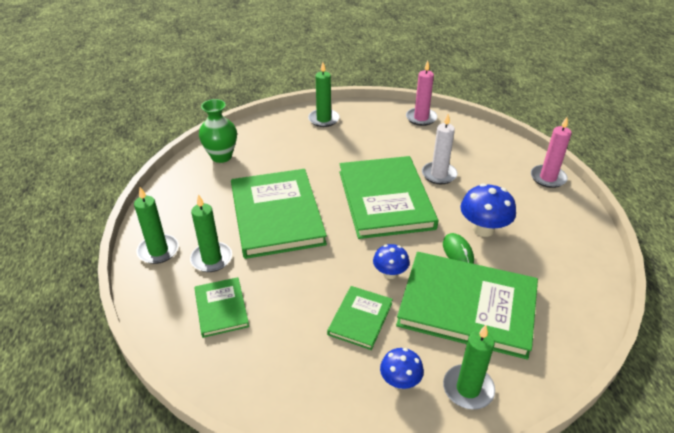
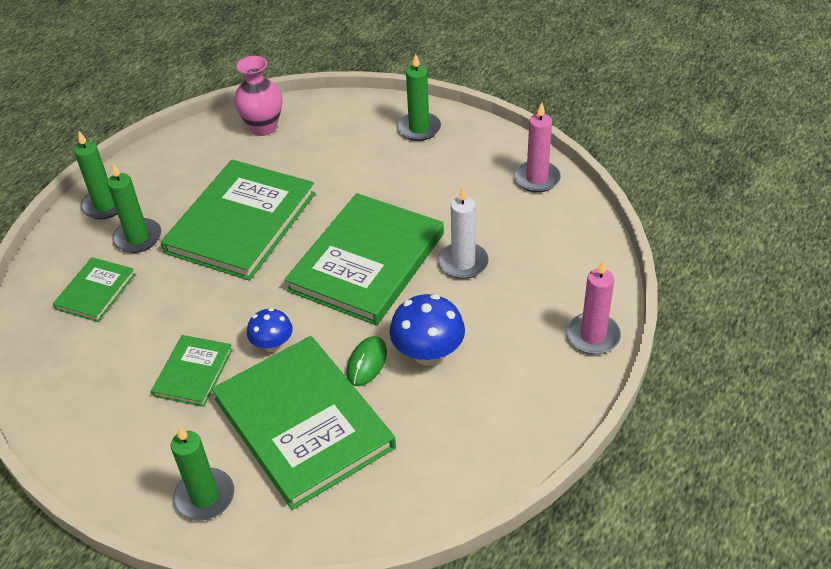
camera: 40 degrees right, 5 degrees up
(221, 156) = (263, 127): green vase -> pink vase
(360, 319) = (193, 372): green book -> green book turned 45 degrees counterclockwise
(400, 381) = (158, 450): blue mushroom -> none

